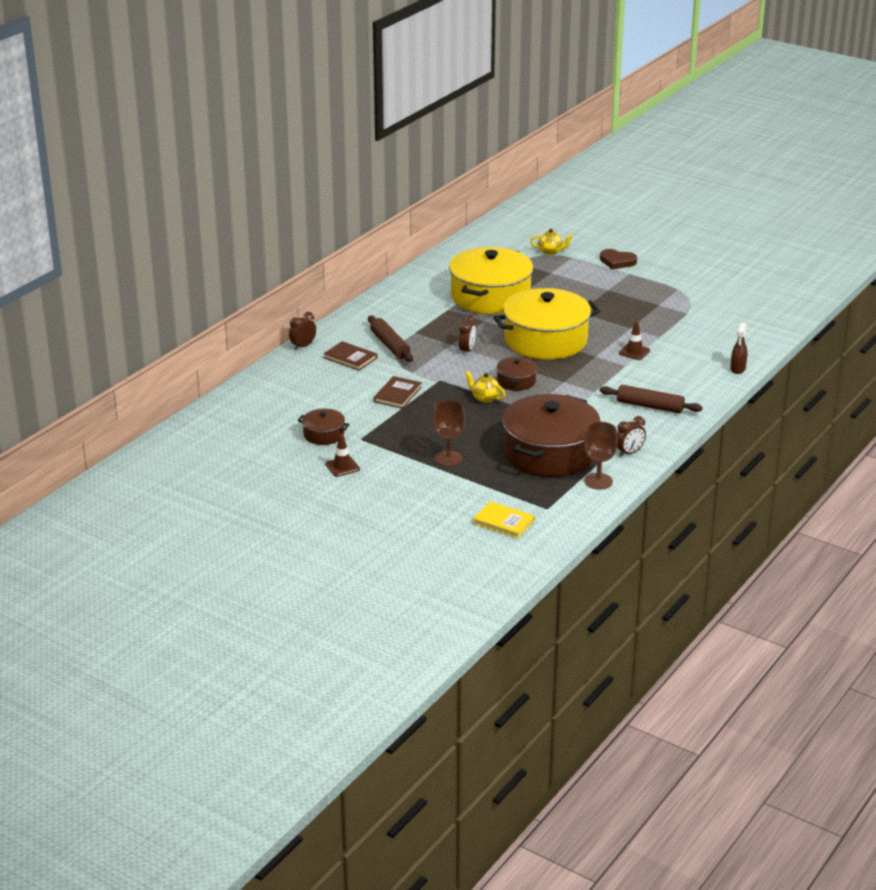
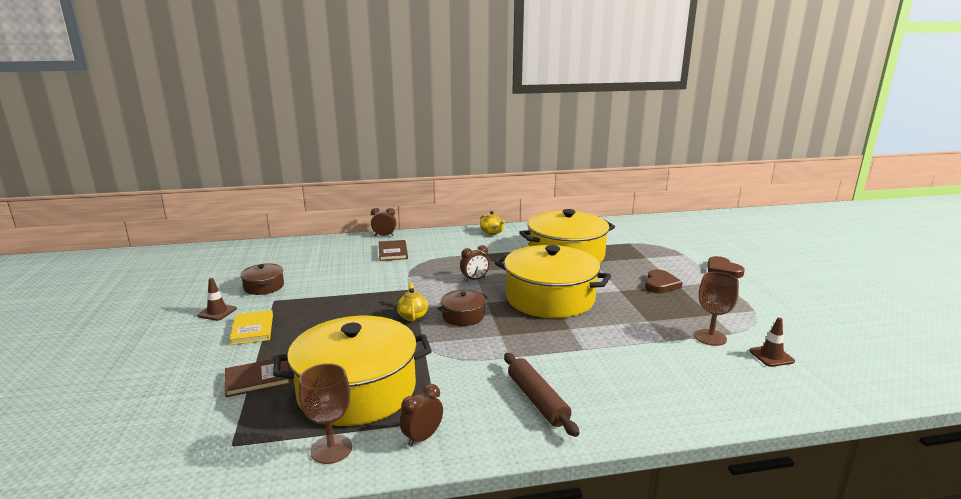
camera: 45 degrees right, 10 degrees down
(390, 345) = (433, 255): brown rolling pin -> none
(397, 394) = (365, 285): brown book -> brown book (257, 379)
(448, 458) = (282, 346): brown goblet -> brown goblet (710, 337)
(503, 522) = (174, 432): yellow book -> yellow book (252, 329)
(550, 252) = (671, 246): yellow teapot -> yellow teapot (492, 233)
(550, 453) = (357, 390): brown pot -> yellow pot
(596, 294) = (660, 284): none -> brown heart
(629, 453) = (422, 437): brown clock -> brown clock turned 120 degrees clockwise
(634, 352) = (615, 342): brown traffic cone -> brown traffic cone (771, 356)
(737, 369) = (711, 415): brown spray bottle -> none

